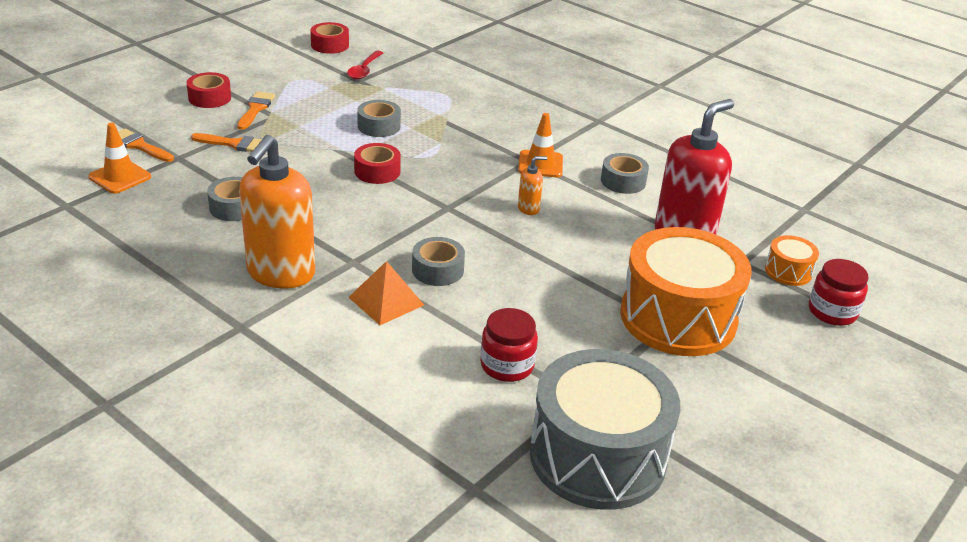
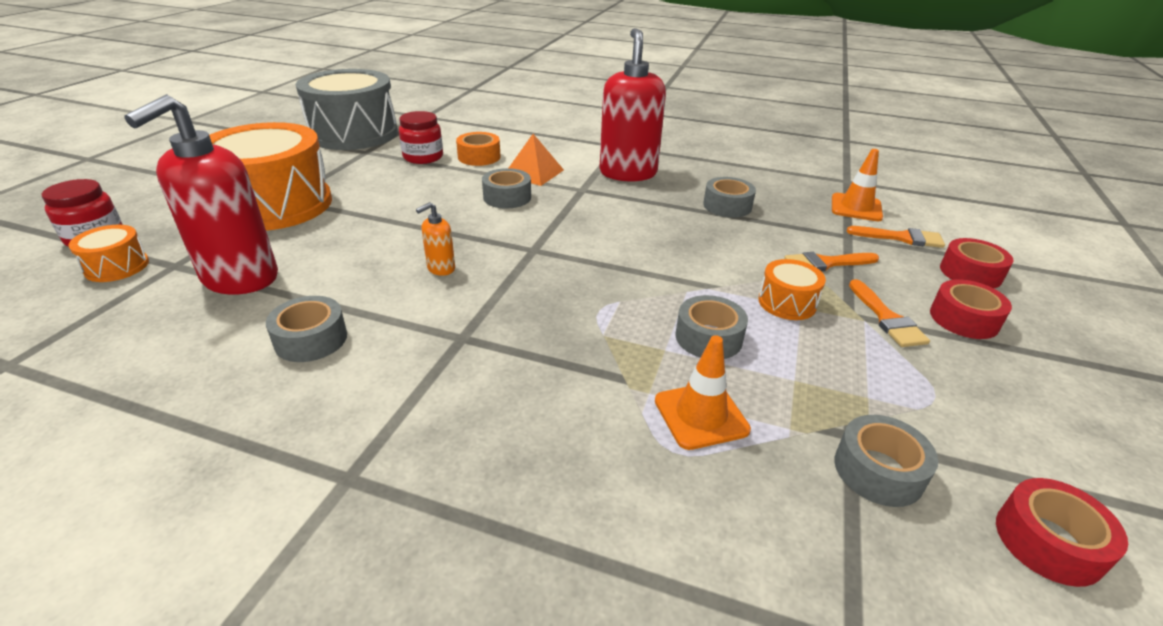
camera: 160 degrees right, 0 degrees up
(280, 273) = (628, 173): orange soap dispenser -> red soap dispenser
(304, 130) = (787, 303): none -> orange drum
(364, 70) = (878, 471): red spoon -> grey tape
(377, 171) = (642, 270): red tape -> red tape (970, 273)
(435, 348) = (479, 157): none -> orange tape
(540, 164) = (442, 336): orange traffic cone -> orange traffic cone (701, 415)

